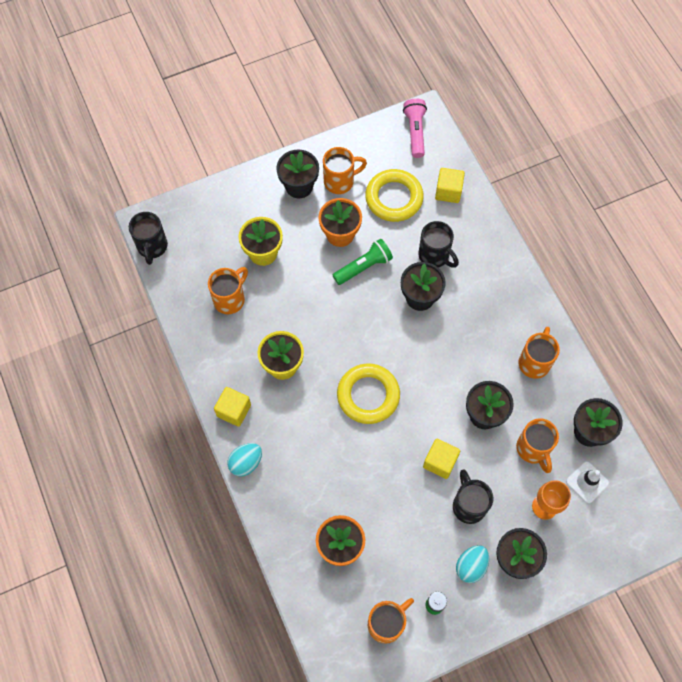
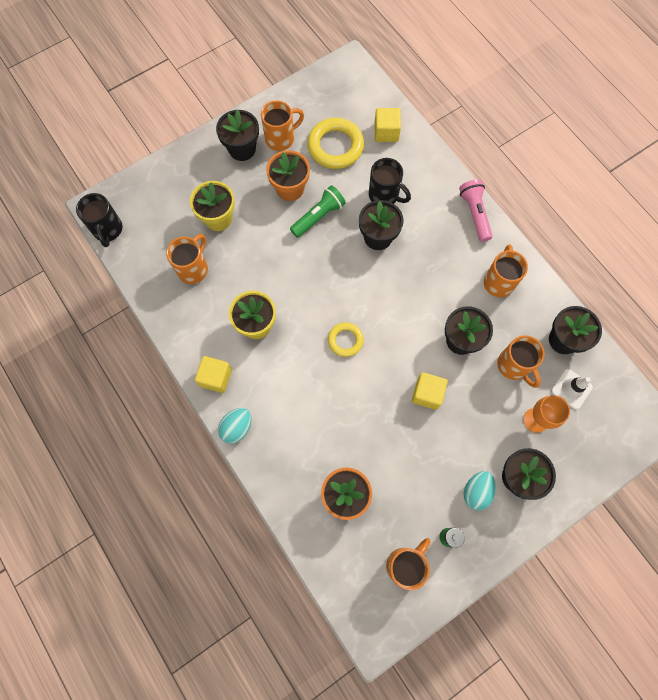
camera: 10 degrees left, 5 degrees up
(368, 395) = (345, 340): yellow ring -> yellow ring, size x0.57
(415, 132) = (344, 81): pink flashlight -> pink flashlight (475, 214)
(468, 505) = (462, 431): black mug -> none

